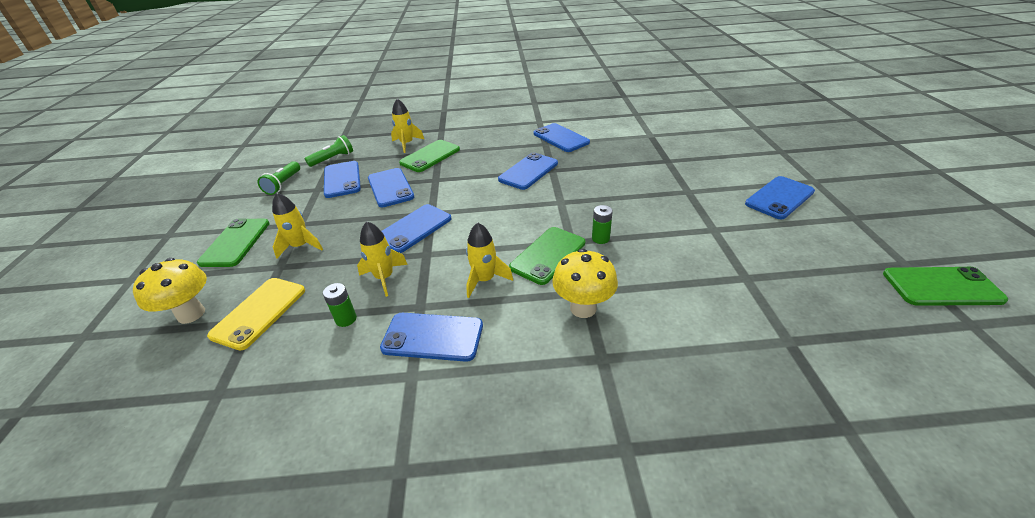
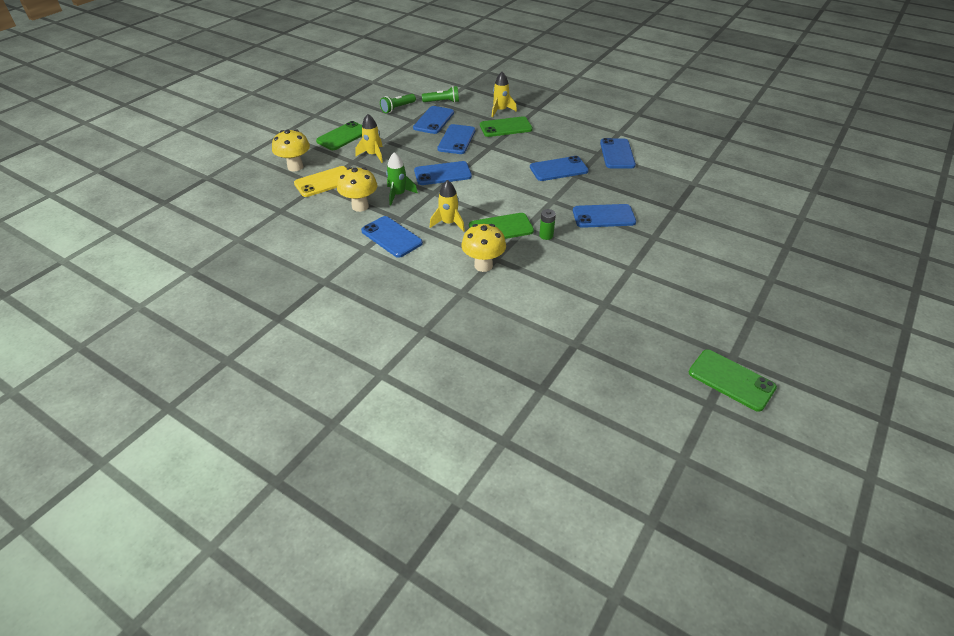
camera: 35 degrees right, 5 degrees up
(346, 319) = (360, 206): green battery -> yellow mushroom
(384, 278) = (398, 195): yellow rocket -> green rocket
(779, 198) = (717, 275): blue phone -> blue phone (603, 216)

